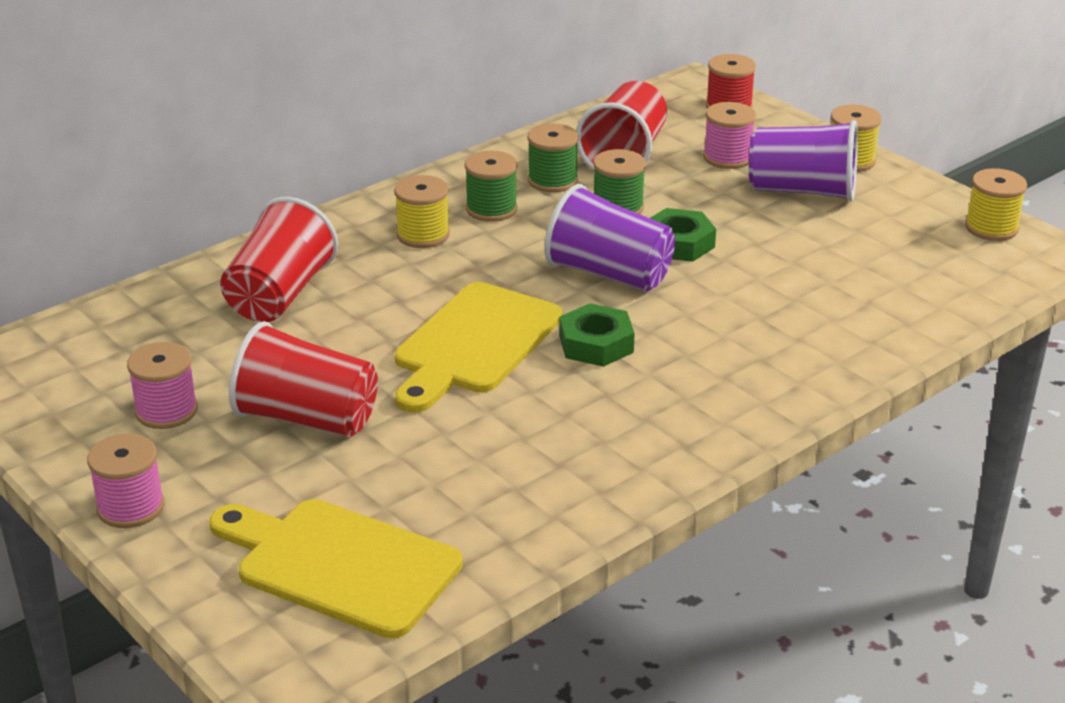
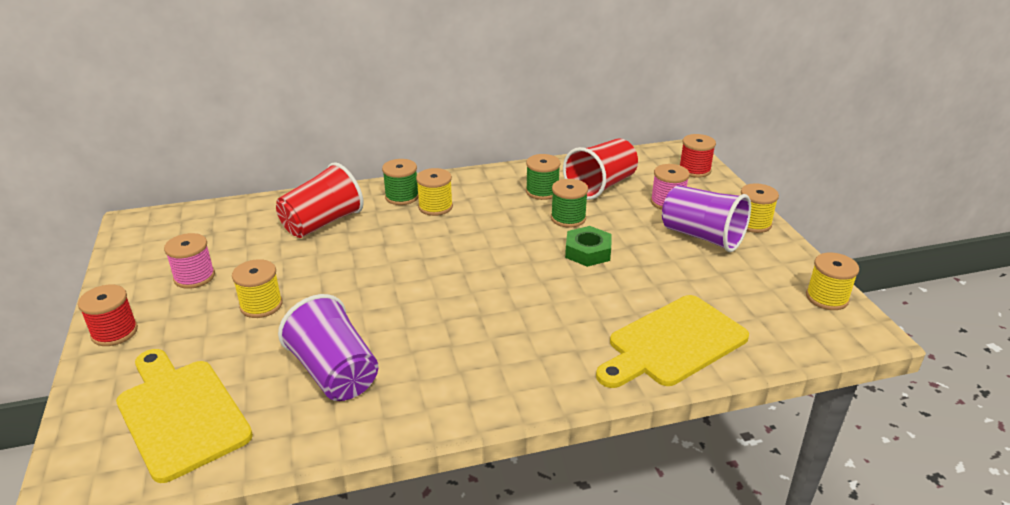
camera: 25 degrees right, 0 degrees up
(130, 507) = (114, 332): pink spool -> red spool
(307, 418) = (261, 305): red cup -> yellow spool
(474, 344) = (401, 284): yellow cutting board -> yellow cutting board (672, 343)
(491, 209) = (489, 200): green spool -> green spool (402, 197)
(596, 344) = (475, 306): green nut -> none
(609, 274) = (525, 260): purple cup -> purple cup (335, 373)

